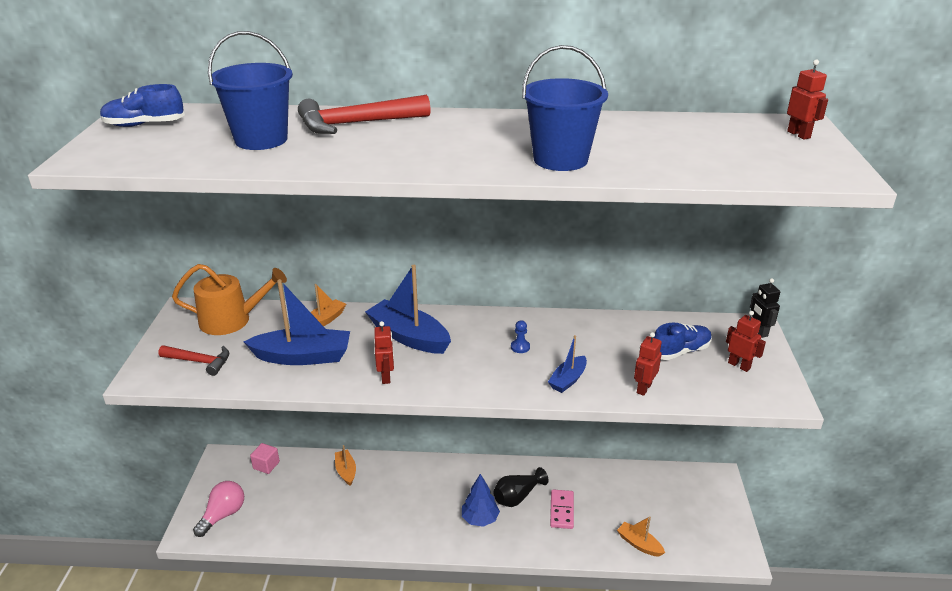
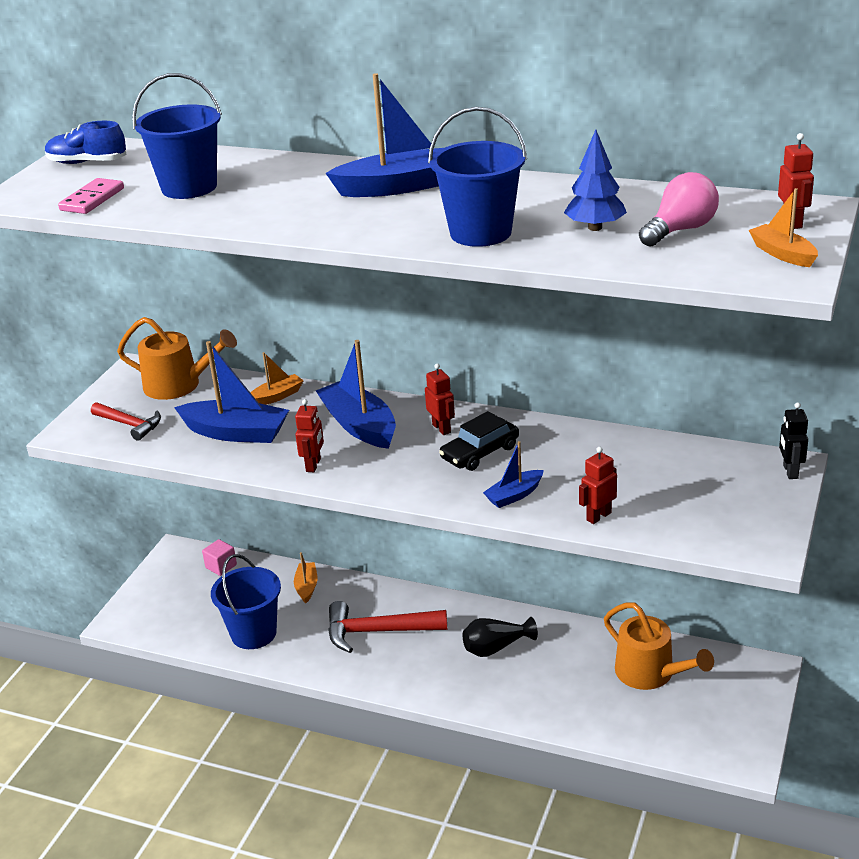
camera: 20 degrees right, 0 degrees up
(223, 515) = (158, 611): pink light bulb -> pink light bulb (680, 230)
(315, 520) = (253, 633): none -> blue bucket
(356, 124) = (295, 175): red hammer -> red hammer (377, 631)
(457, 128) = (399, 187): none -> blue boat
(480, 519) = (440, 664): blue tree -> blue tree (595, 228)
(520, 347) = (480, 452): blue pawn -> black car
(562, 510) = (543, 672): pink domino -> pink domino (92, 199)
(639, 544) = (621, 726): orange boat -> orange boat (782, 254)
(640, 496) = (650, 673): none -> orange watering can
(680, 351) = (671, 482): blue shoe -> none
(739, 365) = (735, 507): red robot -> red robot (441, 428)

